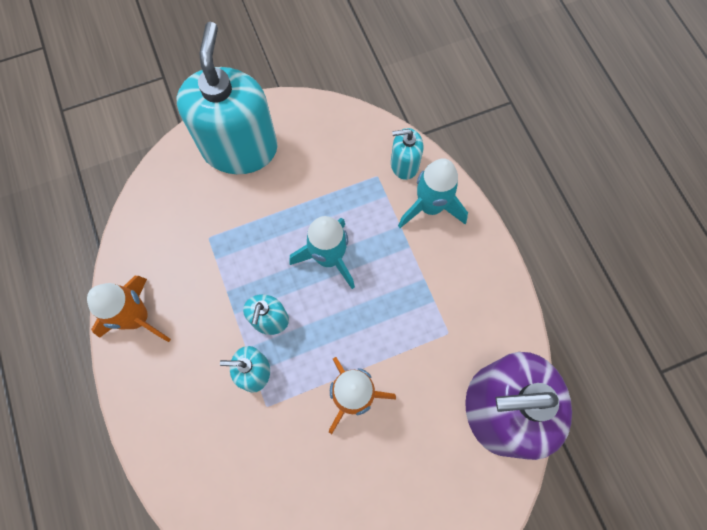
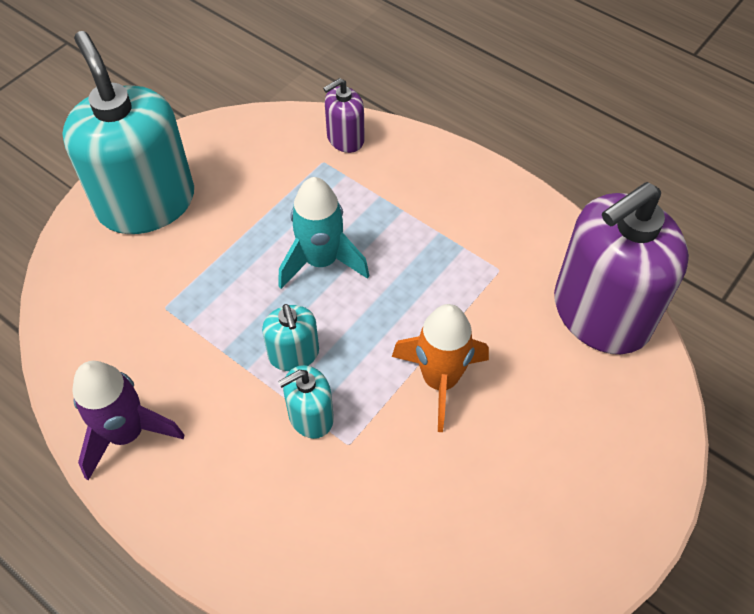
camera: 30 degrees left, 15 degrees down
(138, 318) = (127, 433): orange rocket -> purple rocket
(404, 164) = (345, 139): turquoise soap dispenser -> purple soap dispenser
(430, 207) = (399, 164): turquoise rocket -> none

